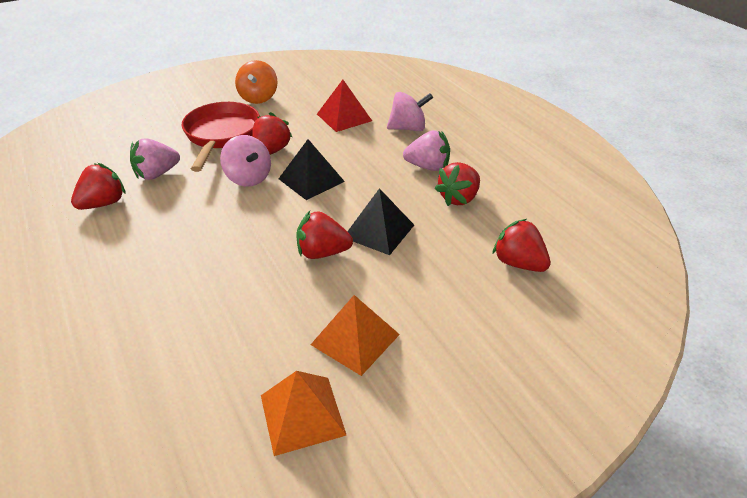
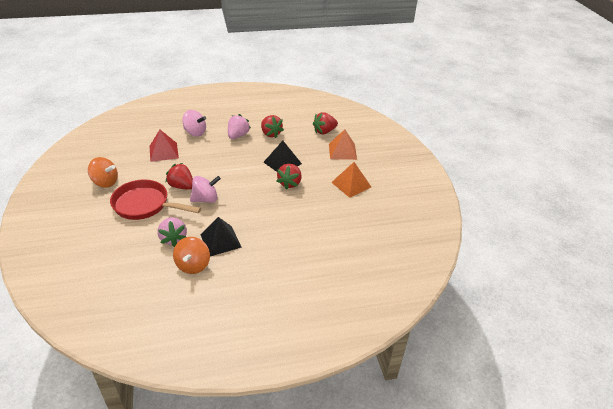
camera: 75 degrees left, 0 degrees up
(103, 203) = (193, 265): red strawberry -> orange spinning top
(302, 415) = (386, 206): orange pyramid -> orange pyramid (342, 151)
(311, 180) = (224, 176): black pyramid -> black pyramid (220, 240)
(408, 128) = (195, 132): pink spinning top -> pink spinning top turned 105 degrees clockwise

